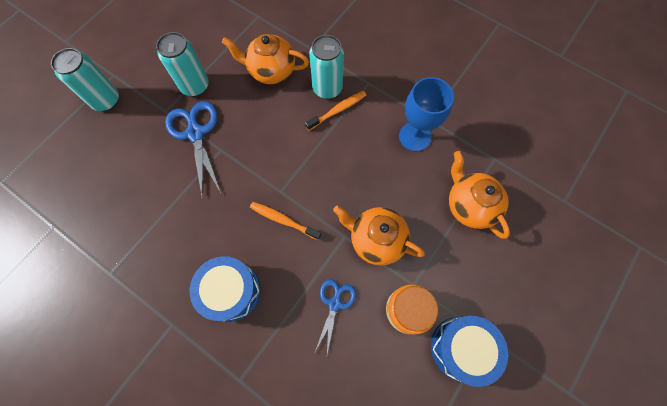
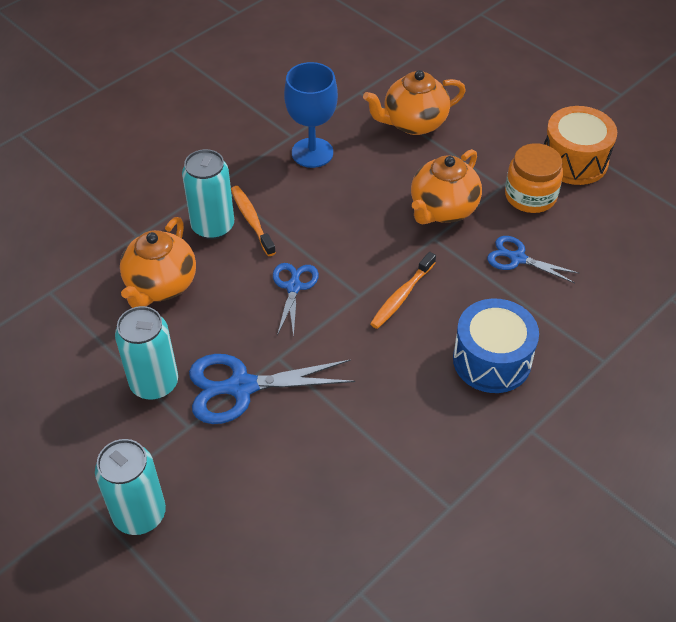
camera: 80 degrees left, 20 degrees down
(281, 148) = (293, 286): none -> blue scissors
(461, 348) = (574, 161): blue drum -> orange drum

